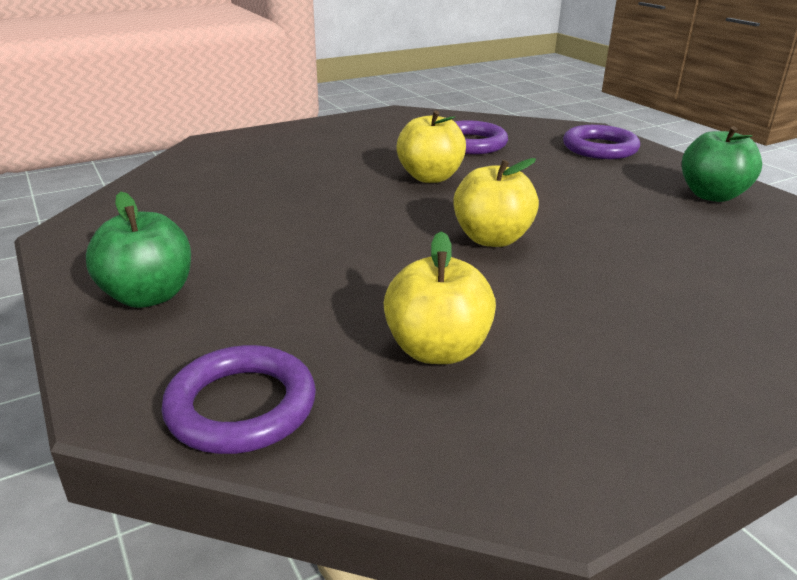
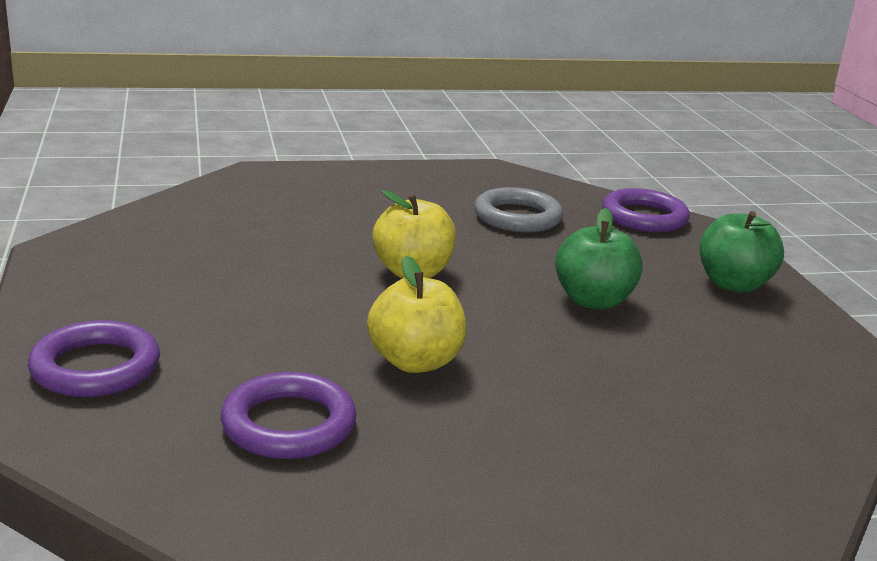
camera: 165 degrees left, 5 degrees down
(437, 350) = (517, 217): yellow apple -> grey ring
(712, 195) = (109, 268): green apple -> green apple (593, 301)

